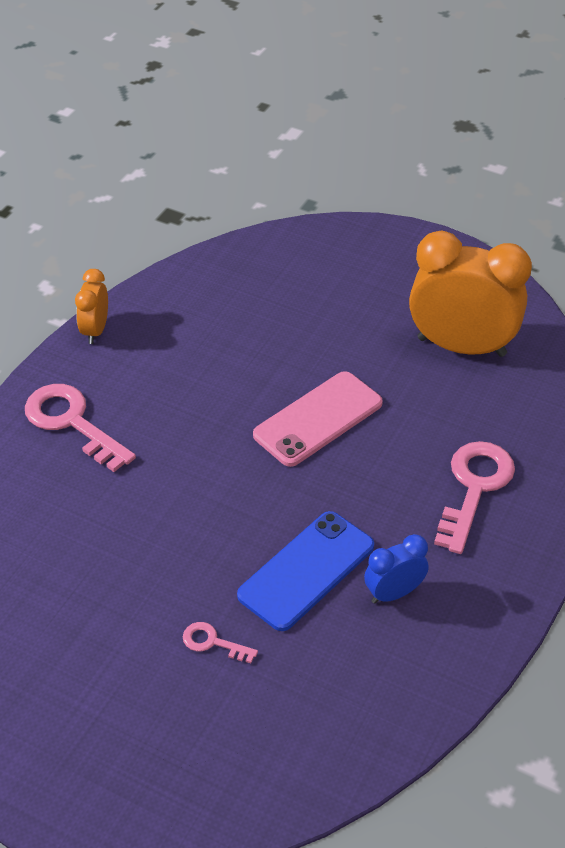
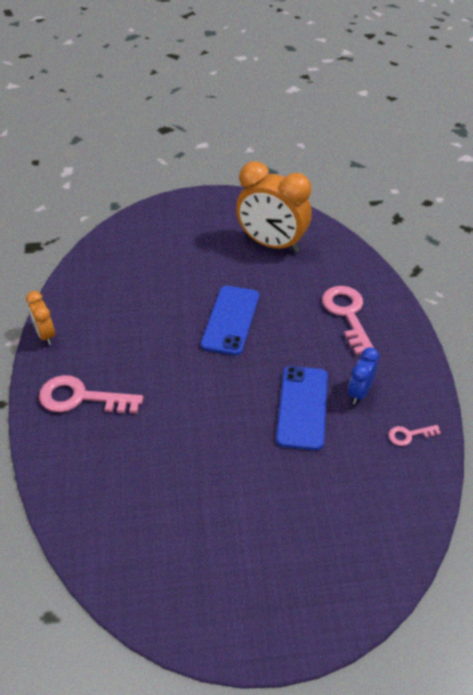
camera: 35 degrees left, 0 degrees up
(212, 642) = (288, 479): pink key -> pink key (409, 435)
(318, 419) = (230, 320): pink phone -> blue phone
(461, 347) = (272, 244): orange clock -> orange clock turned 135 degrees counterclockwise

